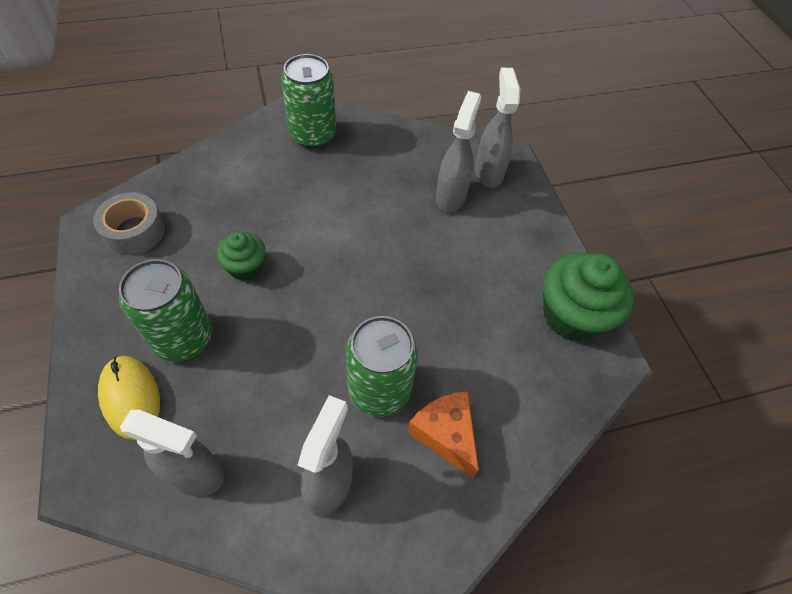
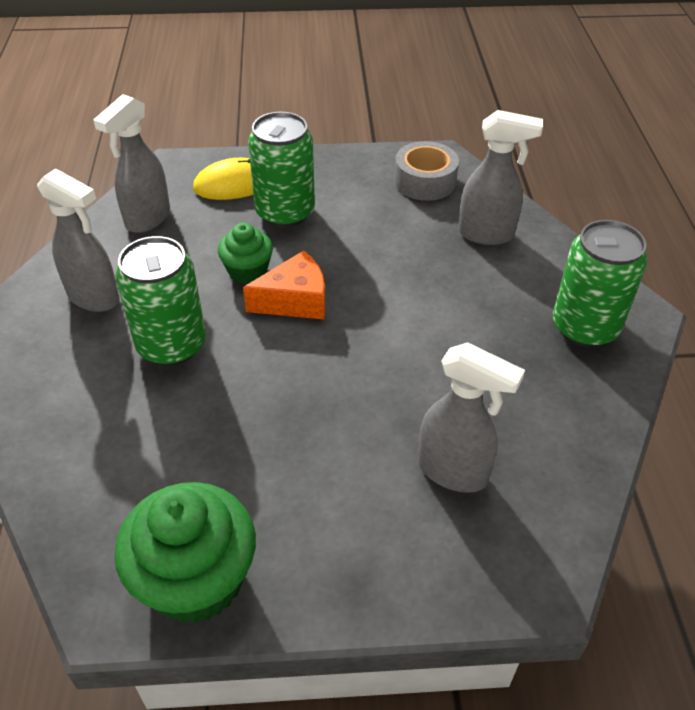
camera: 105 degrees right, 10 degrees down
(245, 267) = (362, 255): green cupcake -> green cupcake (247, 271)
(445, 434) = (97, 392): orange cheese -> orange cheese (295, 301)
(488, 172) = (506, 540): grey spray bottle -> grey spray bottle (487, 234)

